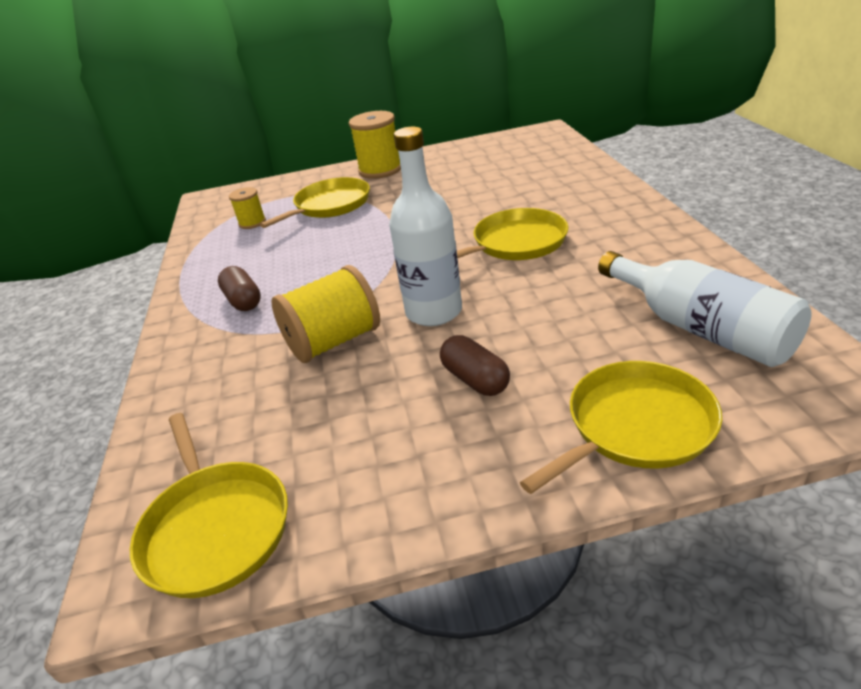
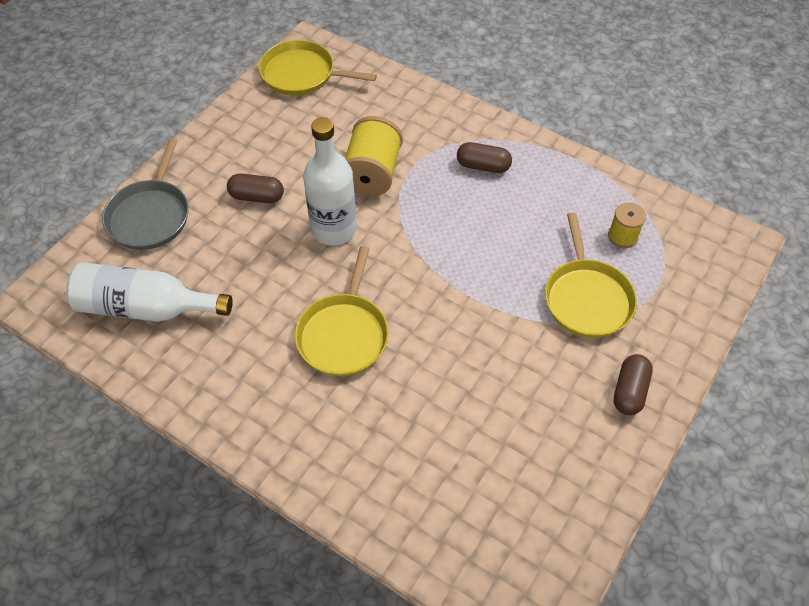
camera: 130 degrees right, 20 degrees up
(380, 170) = (629, 391): yellow spool -> brown capsule
(635, 426) = (150, 215): yellow pan -> grey pan

